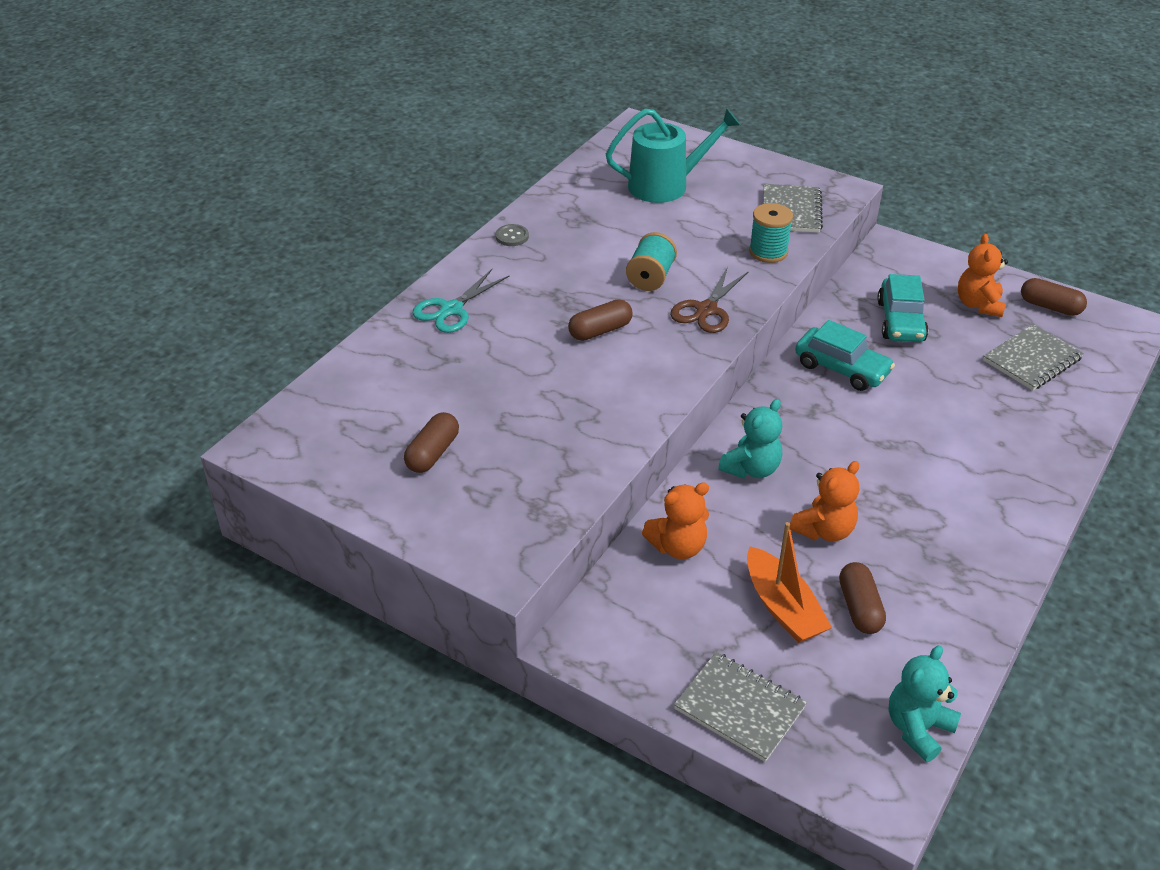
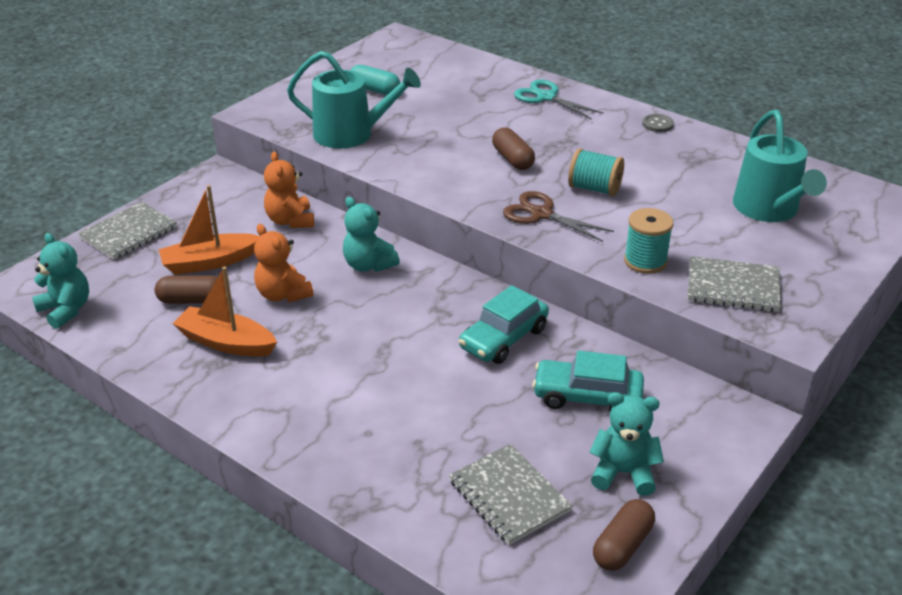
camera: 95 degrees right, 5 degrees down
(433, 453) = (374, 90): brown capsule -> turquoise capsule
(558, 462) = (350, 134): none -> turquoise watering can
(920, 562) = (226, 342): none -> orange boat
(978, 305) = (623, 473): orange teddy bear -> turquoise teddy bear

